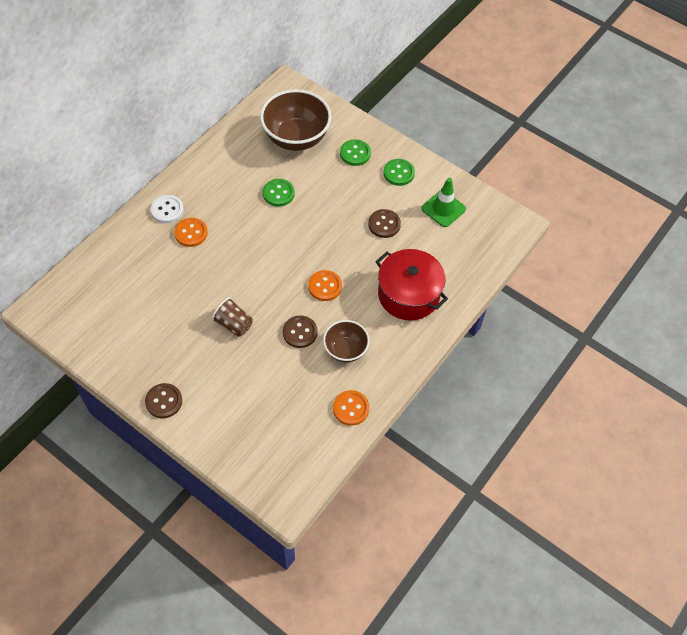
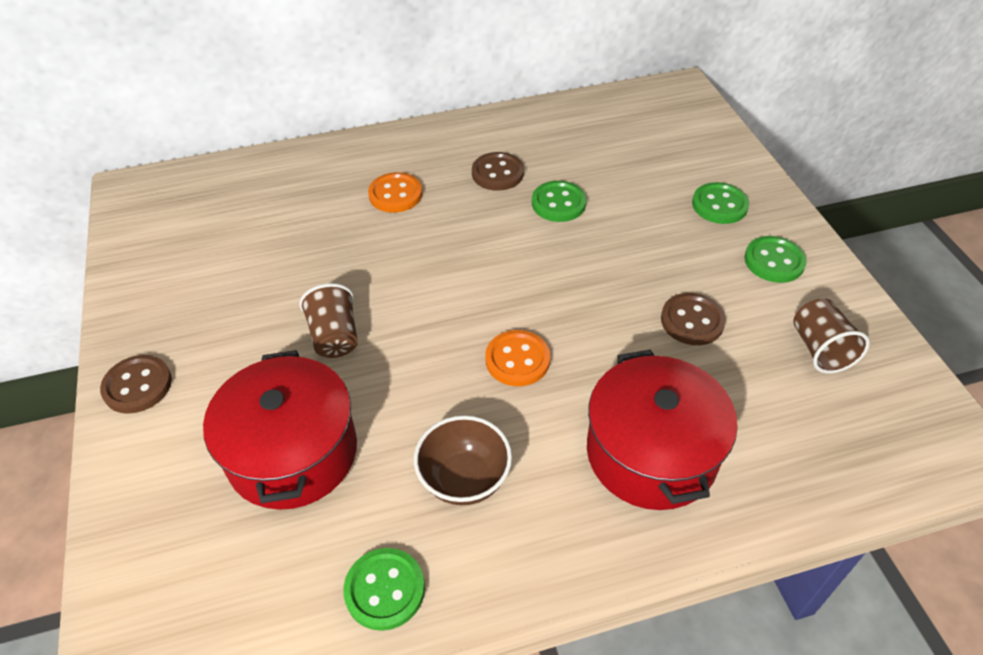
camera: 40 degrees right, 10 degrees down
(167, 210) = (393, 155): white button -> none
(265, 384) = (292, 452): none -> red pot
(296, 138) = (643, 150): brown bowl -> none
(300, 332) = (417, 406): brown button -> brown button (497, 173)
(351, 408) = (385, 590): orange button -> green button
(443, 209) = (820, 349): green traffic cone -> brown cup

